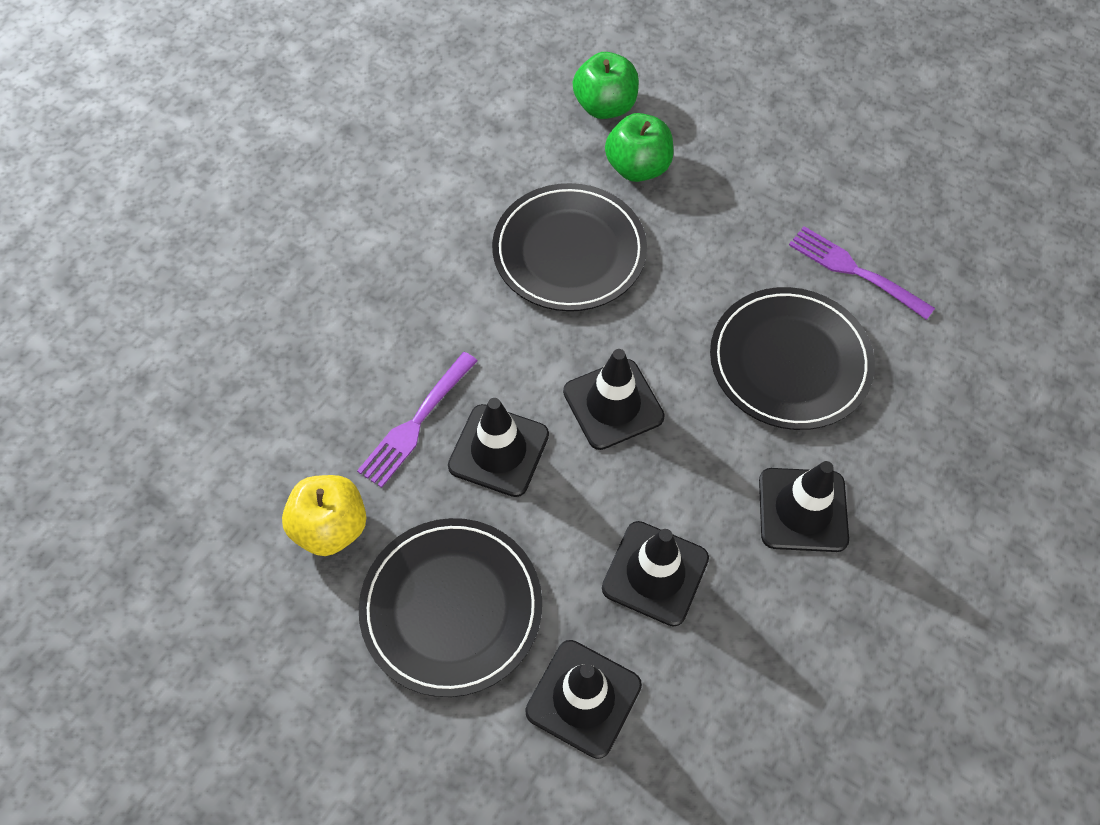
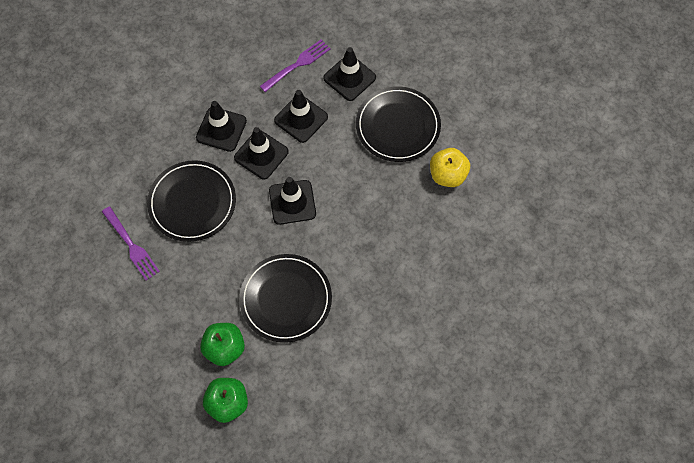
camera: 165 degrees left, 5 degrees up
(416, 422) = (395, 218): purple fork -> purple fork (297, 65)
(498, 450) = (357, 192): black traffic cone -> black traffic cone (261, 155)

